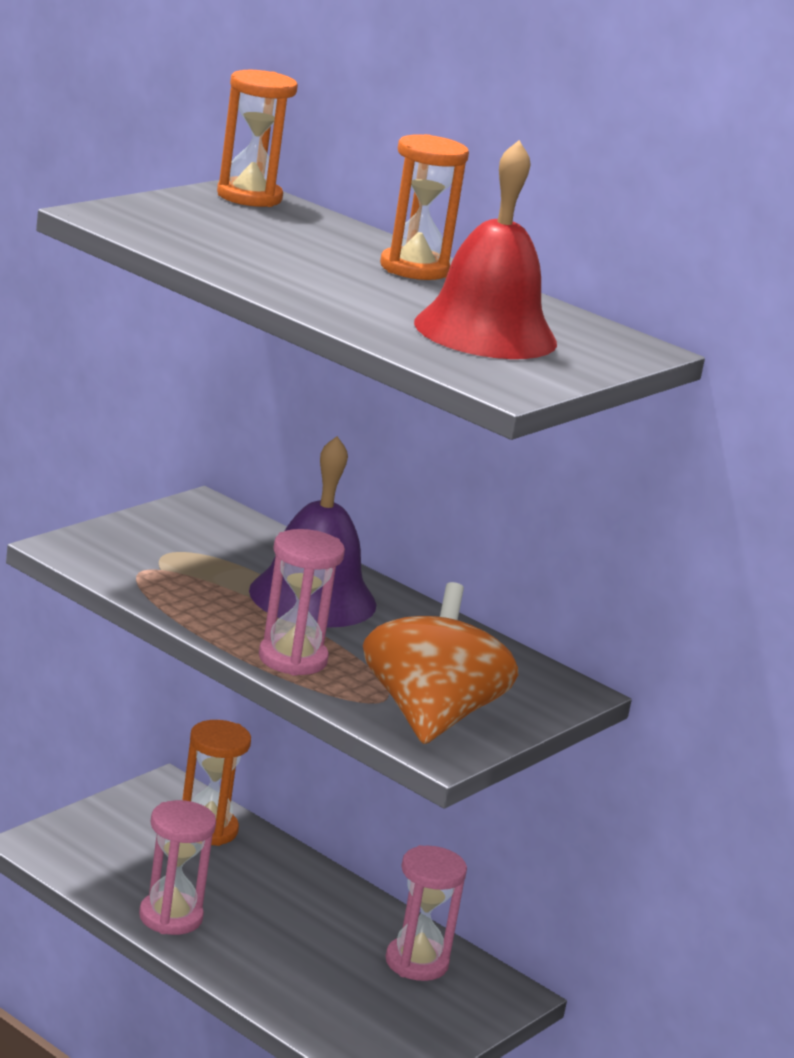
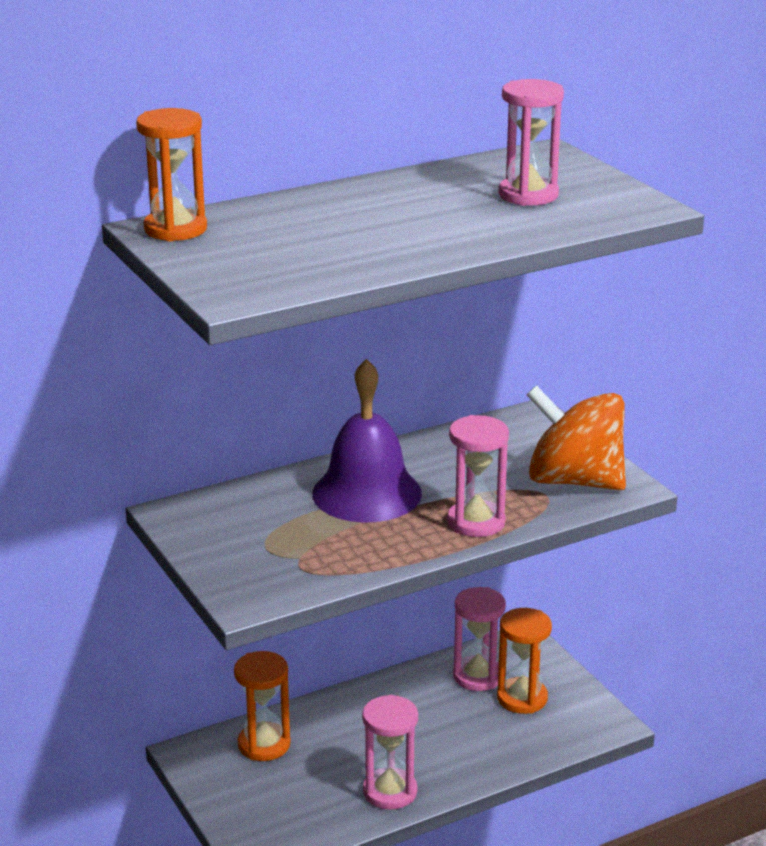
camera: 65 degrees left, 5 degrees up
(414, 269) = (375, 196): orange hourglass -> orange hourglass (522, 698)
(485, 332) = (528, 195): red bell -> pink hourglass

